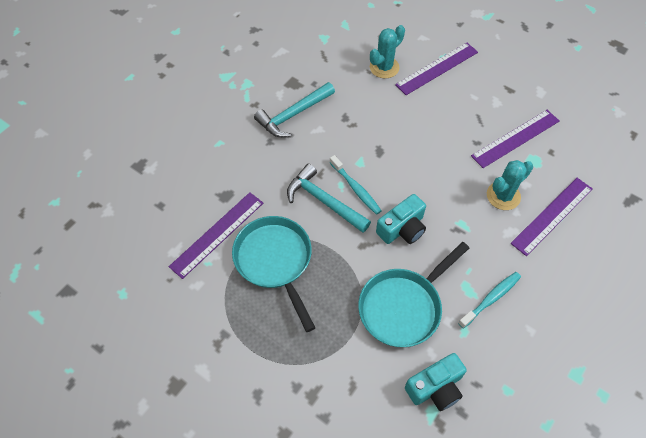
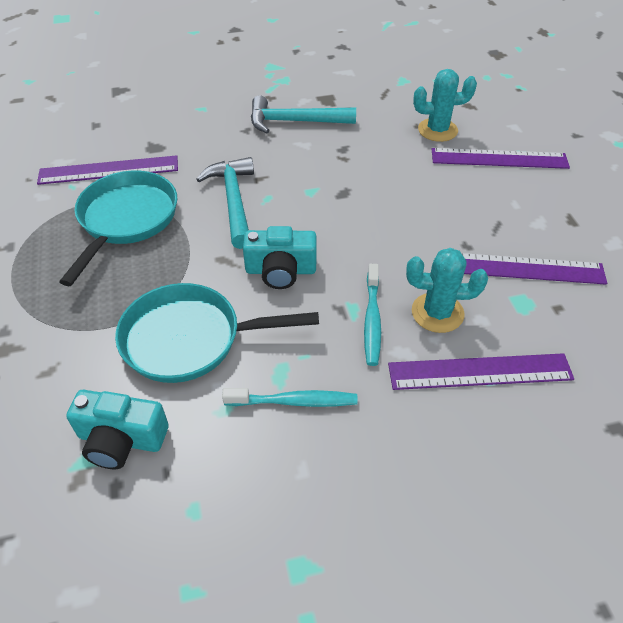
camera: 40 degrees right, 10 degrees down
(356, 188) = (278, 209): turquoise toothbrush -> turquoise toothbrush (372, 320)

